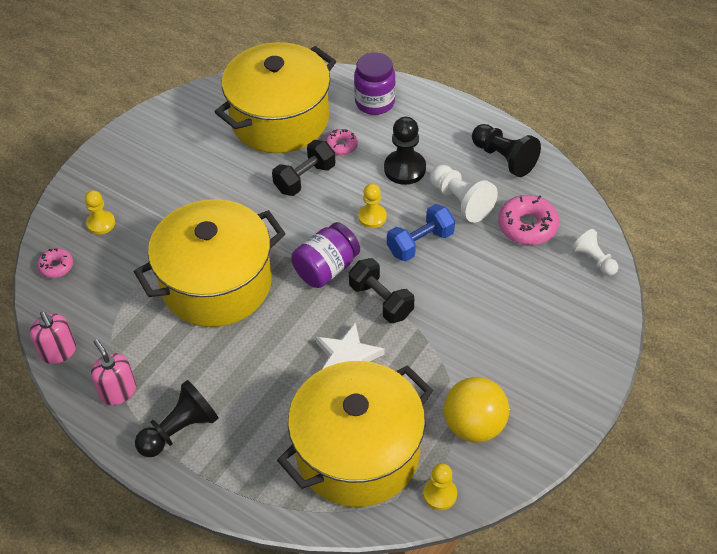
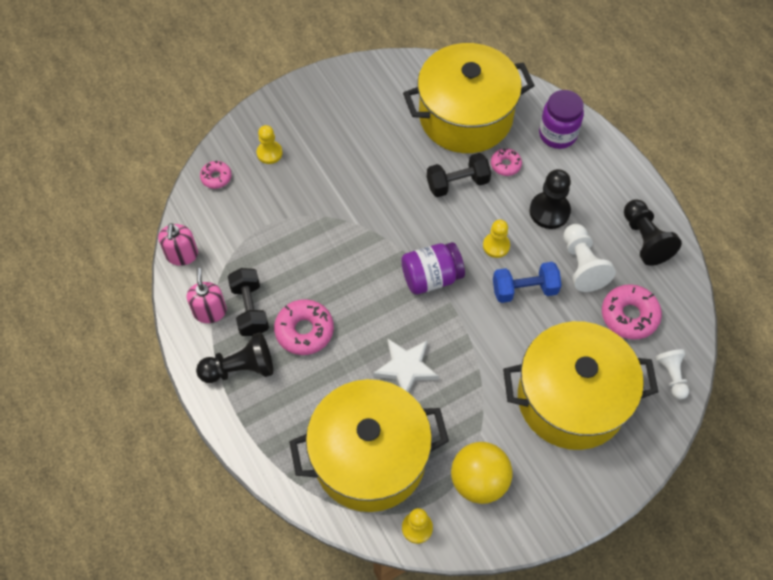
camera: 25 degrees right, 10 degrees up
(216, 284) = (334, 250): yellow pot -> yellow pot (571, 399)
(227, 367) = (304, 331): none -> pink donut
(381, 301) = (461, 328): black dumbbell -> black dumbbell (250, 309)

